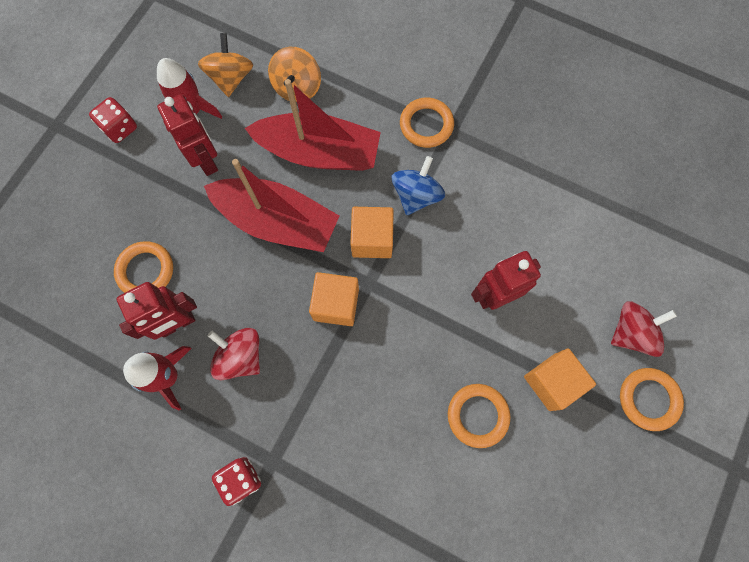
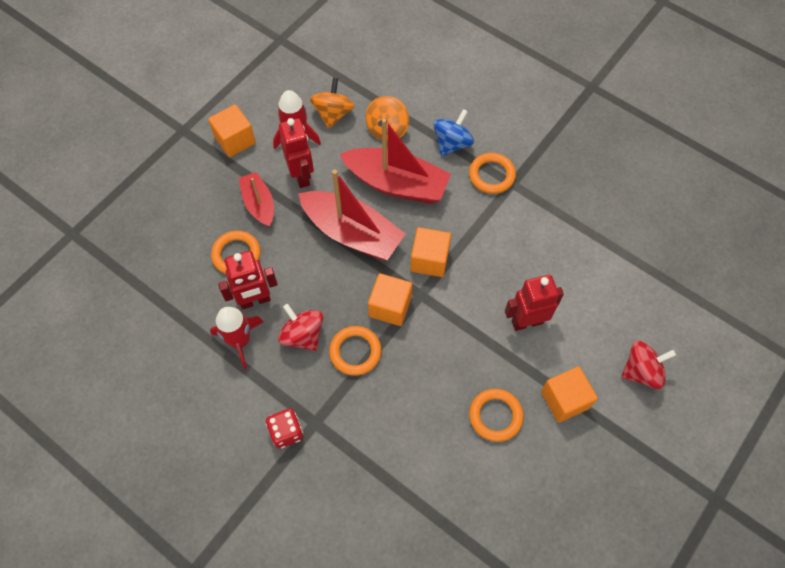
camera: 10 degrees right, 10 degrees down
(120, 128) = (235, 140): red dice -> orange cube
(162, 203) = (259, 204): none -> red boat
(416, 195) = (473, 230): blue spinning top -> blue spinning top (452, 143)
(648, 399) = (647, 428): orange ring -> orange ring (355, 352)

